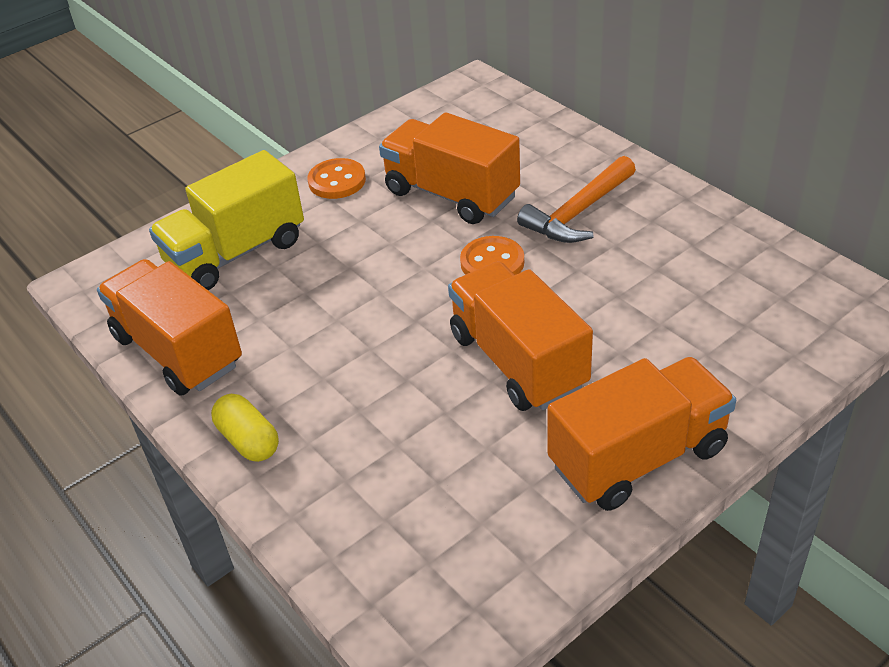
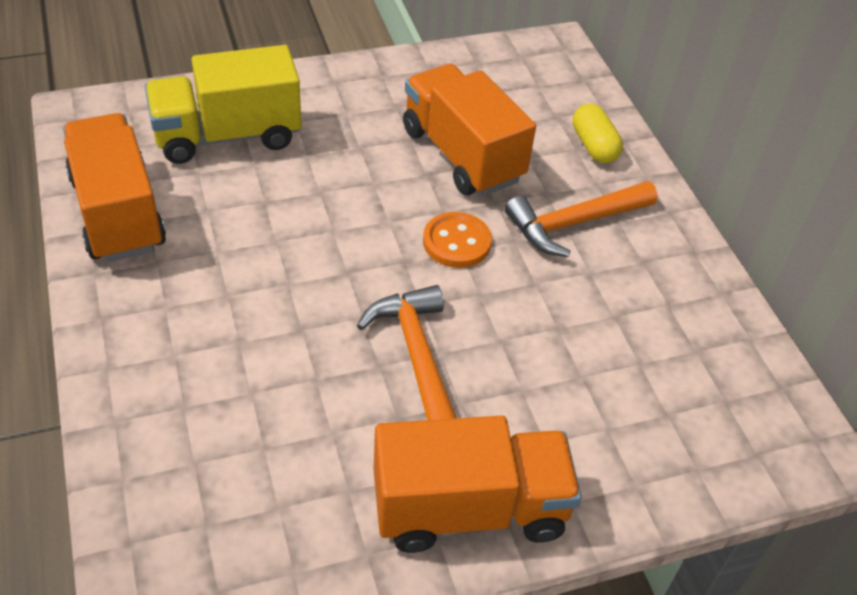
camera: 15 degrees right, 5 degrees up
(248, 440) = (124, 328): yellow capsule -> yellow capsule (594, 146)
(337, 181) = (363, 99): orange button -> none
(517, 361) = (416, 356): orange truck -> orange hammer

